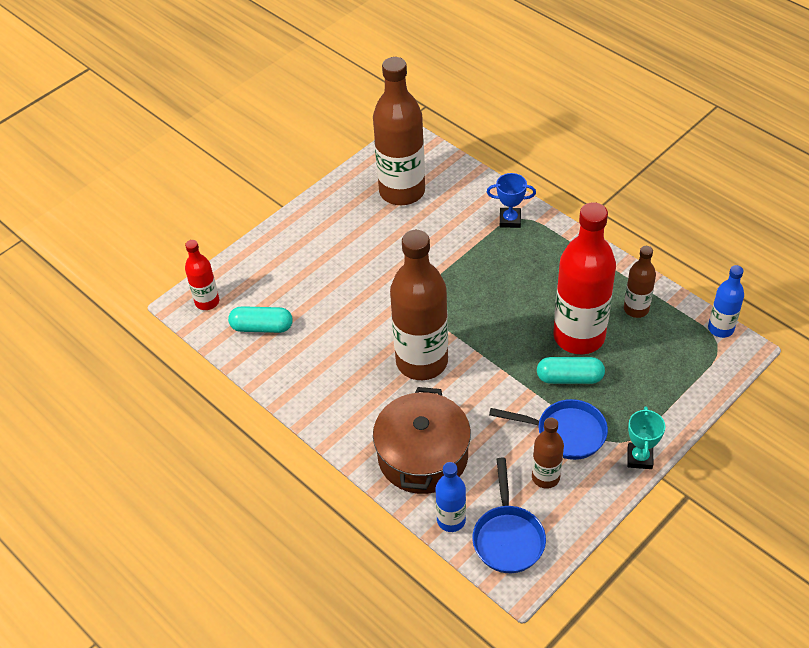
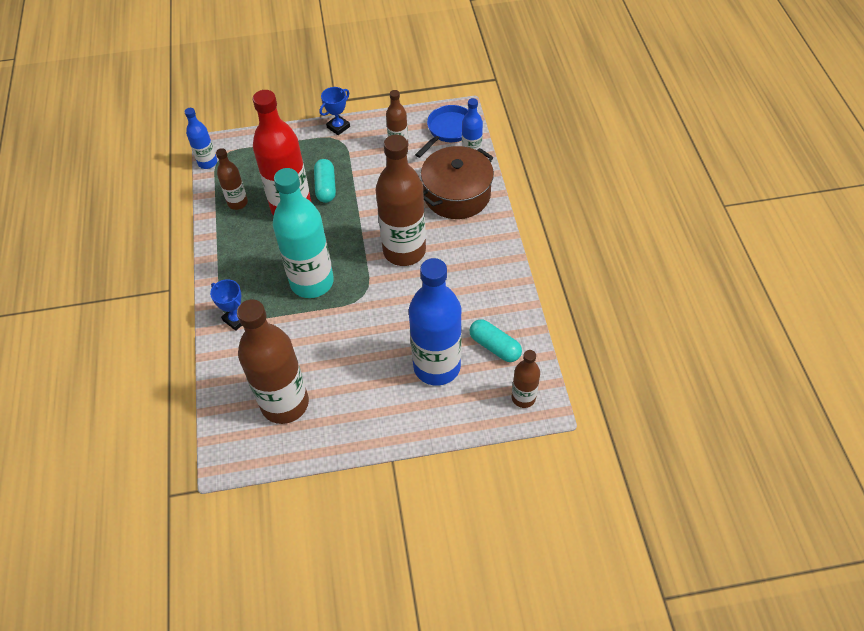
camera: 145 degrees left, 5 degrees up
(207, 302) = (523, 398): red bottle -> brown bottle
(301, 283) = (437, 366): none -> blue bottle
(479, 283) = (312, 282): none -> turquoise bottle
(565, 433) = (363, 160): blue pan -> none
(569, 378) = (326, 187): turquoise capsule -> turquoise capsule turned 45 degrees clockwise
(639, 458) = (338, 127): turquoise trophy -> blue trophy

